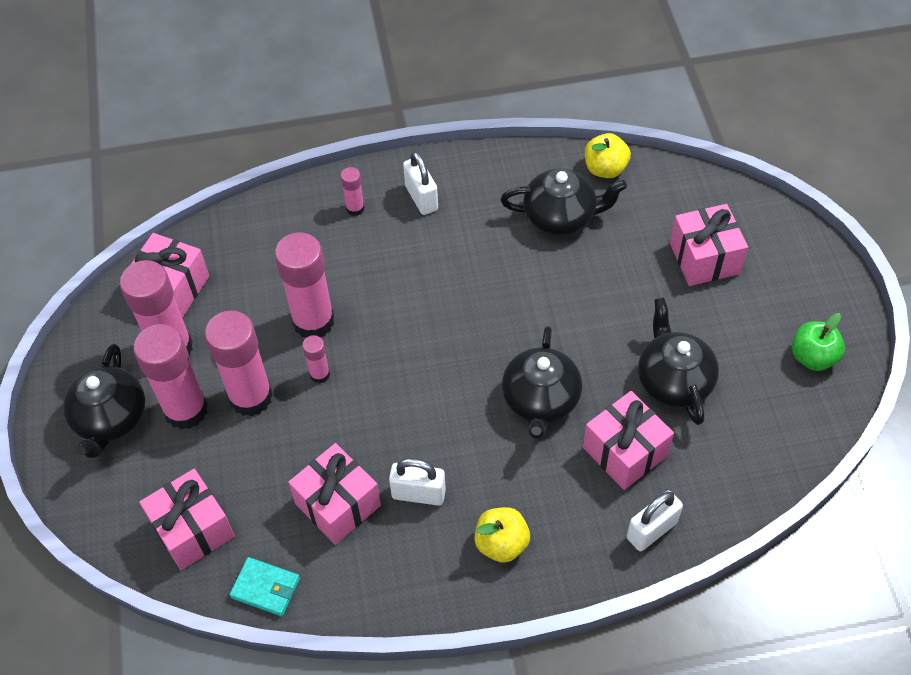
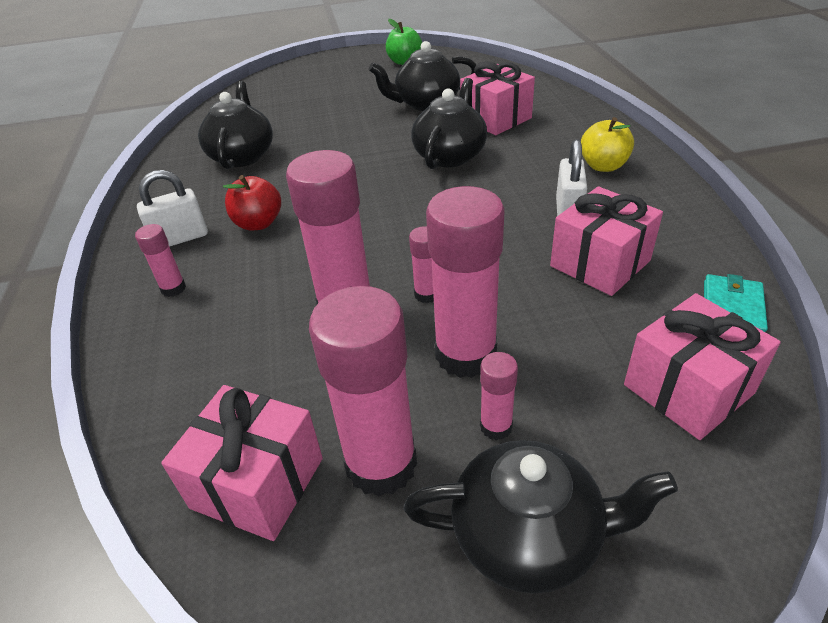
camera: 90 degrees left, 15 degrees down
(186, 410) = (496, 426): pink glue stick -> pink glue stick, size x0.47
(436, 249) = (258, 223): none -> red apple
(540, 400) = (450, 156): black teapot -> black teapot turned 75 degrees counterclockwise
(605, 169) = (195, 138): yellow apple -> none
(651, 530) = (563, 107): white padlock -> none
(704, 258) = (309, 96): pink gift -> none

